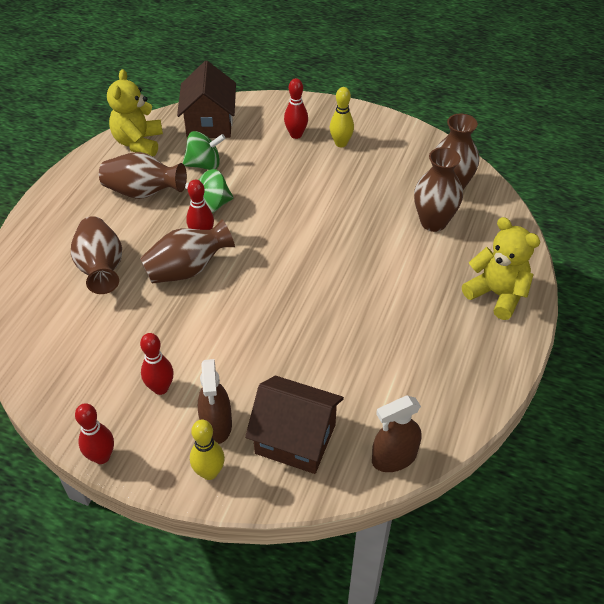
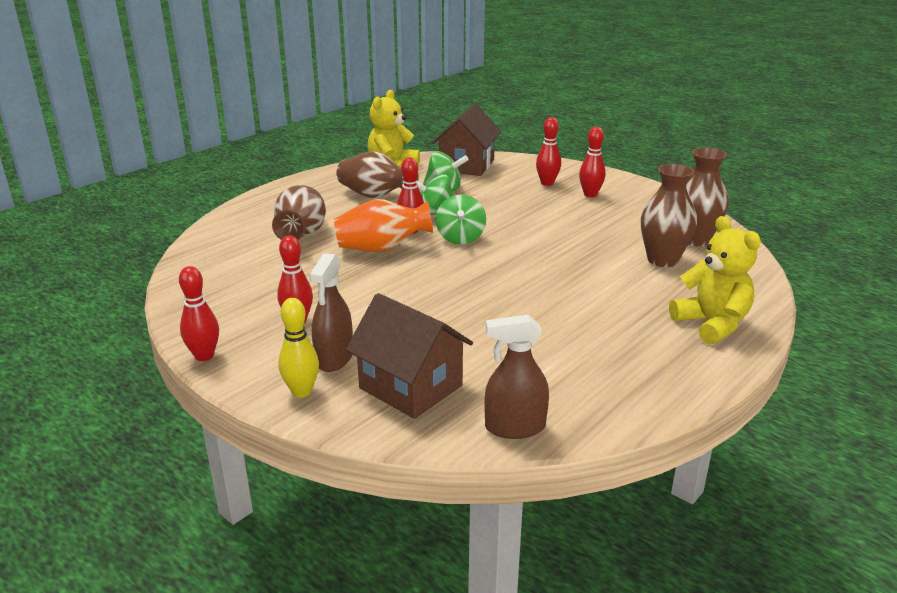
camera: 20 degrees right, 20 degrees down
(187, 269) = (382, 248): brown vase -> orange vase
(252, 236) = (460, 238): none -> green spinning top
(341, 143) = (590, 194): yellow bowling pin -> red bowling pin

